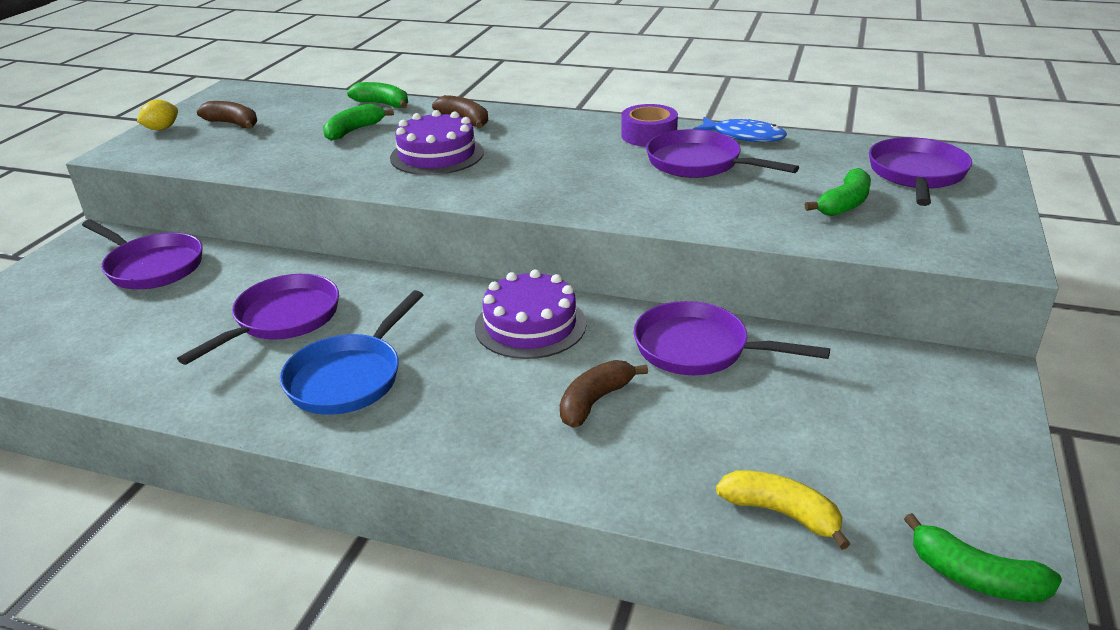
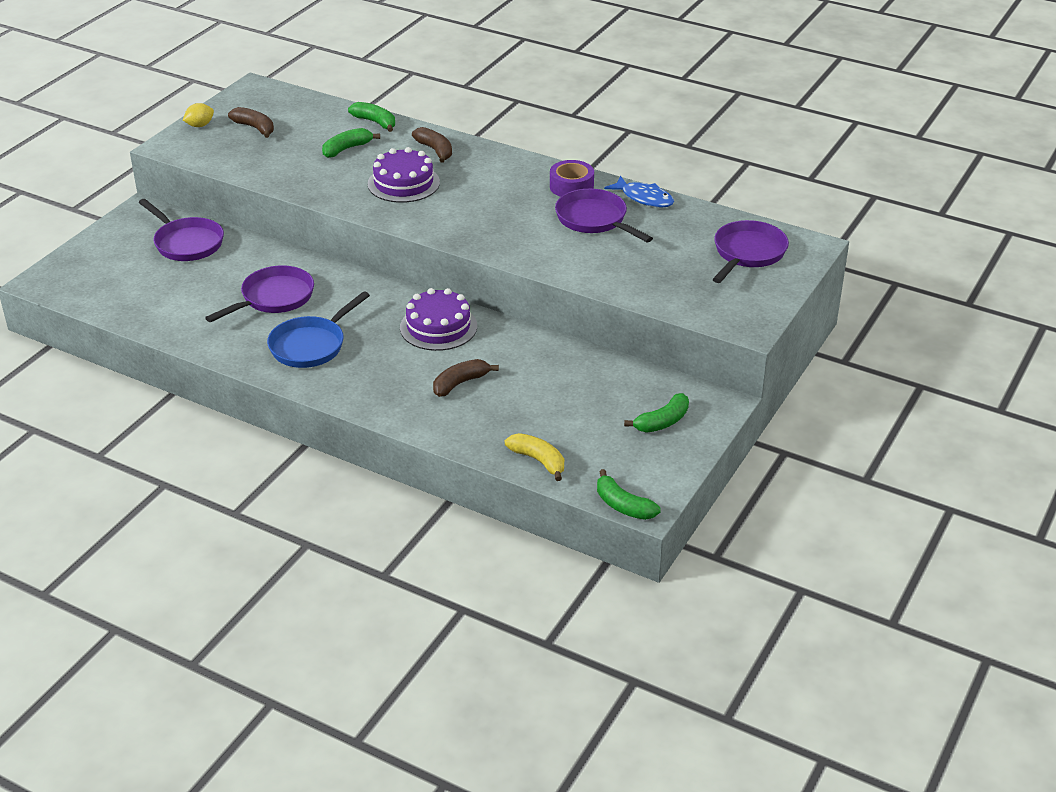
camera: 10 degrees right, 5 degrees up
(698, 349) = (542, 360): purple pan -> none
(844, 204) = (676, 271): green banana -> green banana (662, 422)

